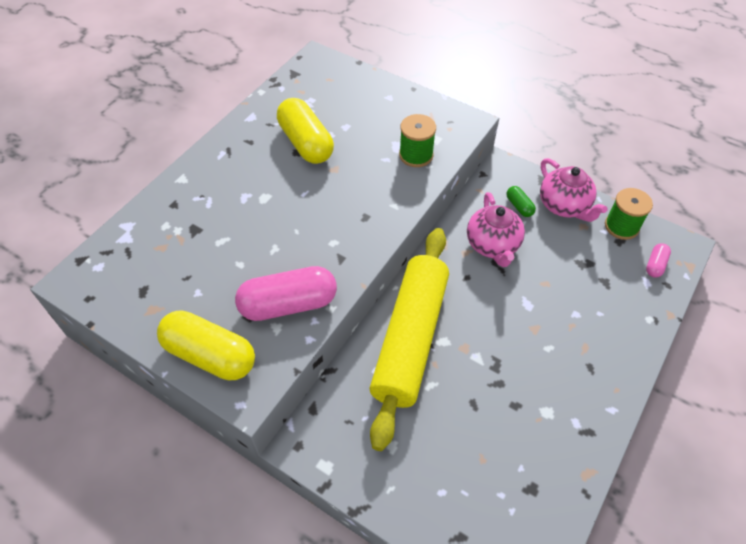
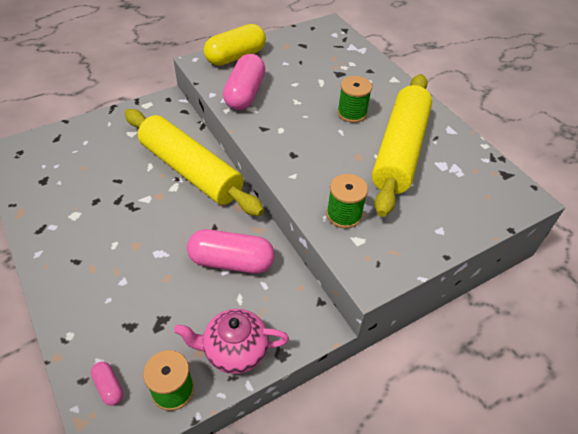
camera: 115 degrees right, 5 degrees down
(267, 194) = (352, 113): none -> green spool
(306, 143) = (400, 150): yellow capsule -> yellow rolling pin
(492, 245) = (231, 261): pink teapot -> pink capsule
(519, 206) = (260, 309): green capsule -> none

